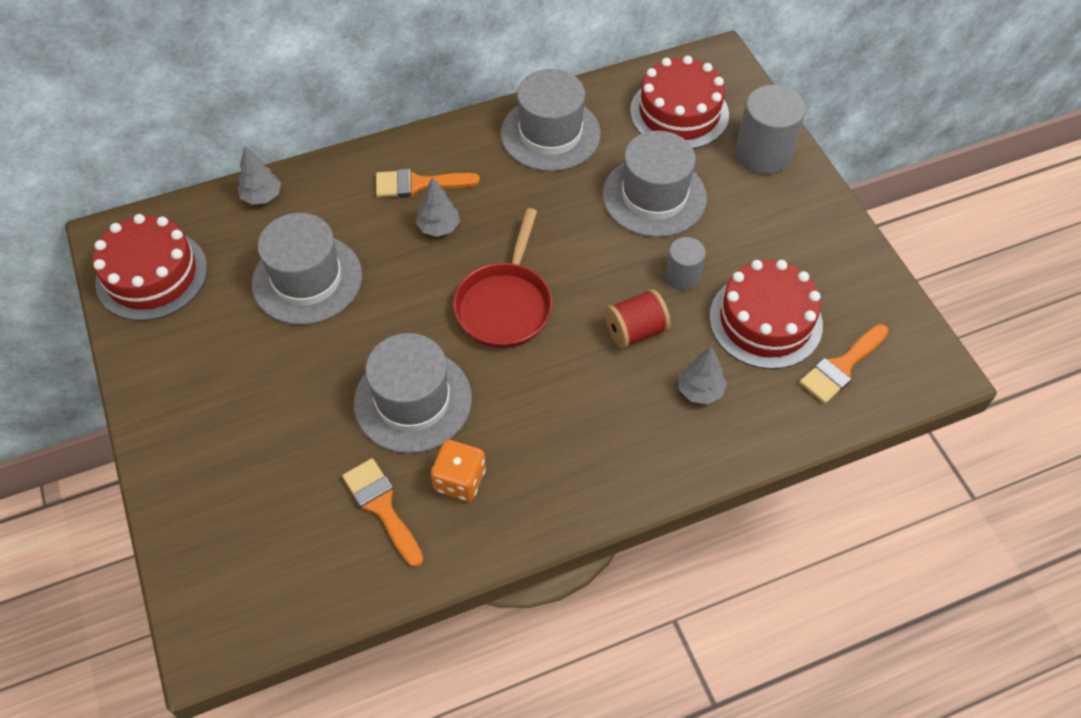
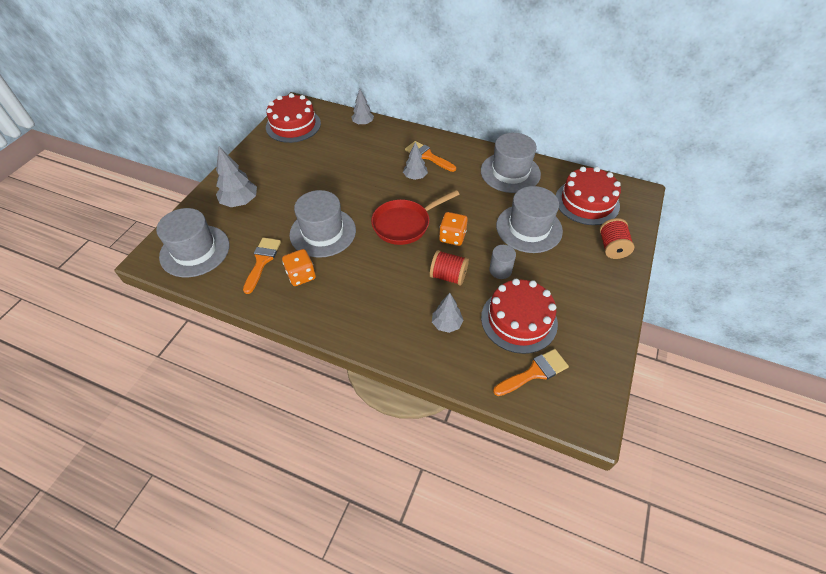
camera: 45 degrees right, 5 degrees down
(232, 454) = (240, 202): none -> grey tree
(307, 279) = (342, 162): grey hat -> grey hat (195, 251)
(582, 276) = (452, 237): none -> orange dice
(763, 154) = (612, 247): grey cylinder -> red spool
(841, 367) = (534, 372): orange brush -> orange brush turned 150 degrees clockwise

